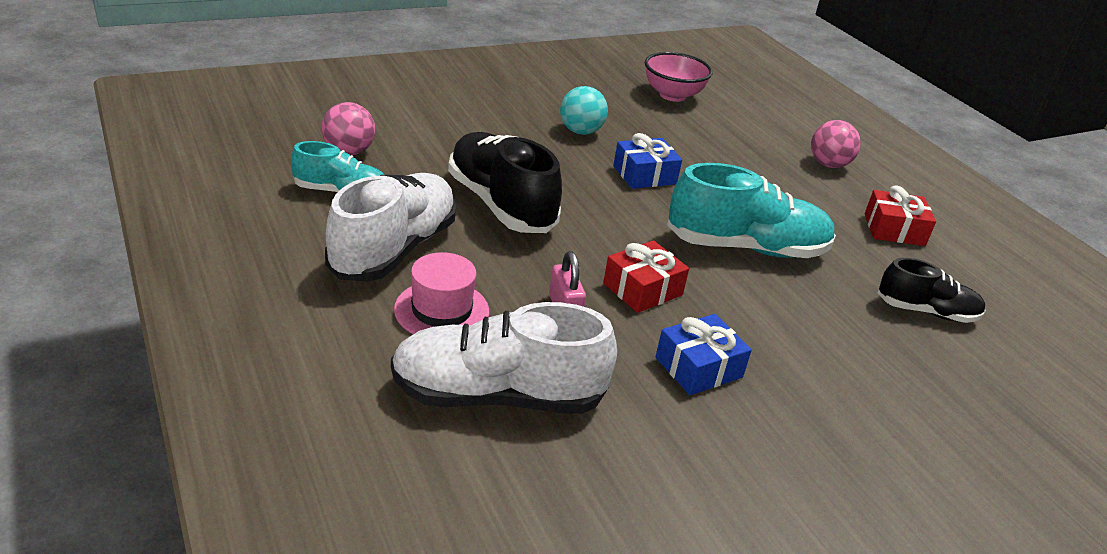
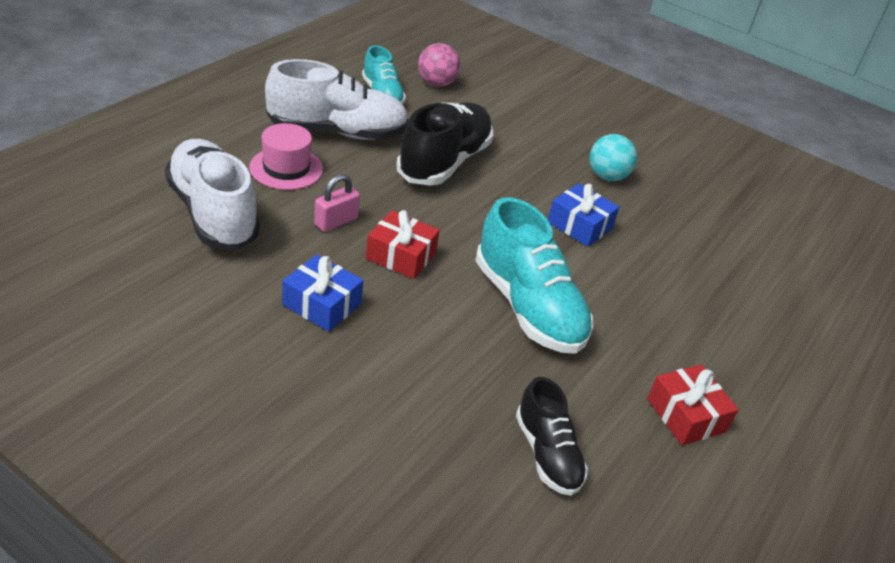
camera: 60 degrees right, 5 degrees up
(672, 95) = (754, 216): pink bowl -> none
(828, 164) = (763, 347): pink ball -> none

